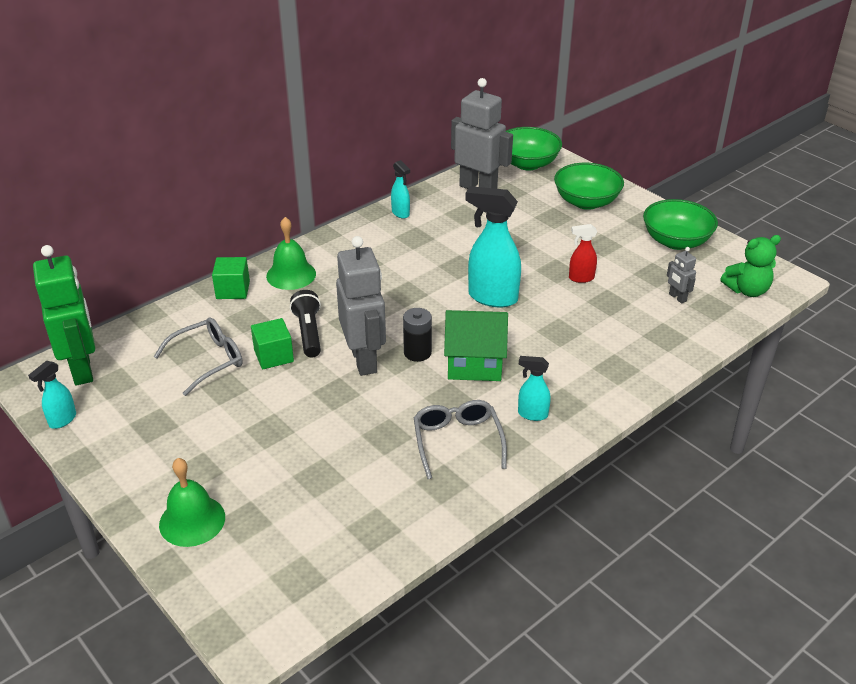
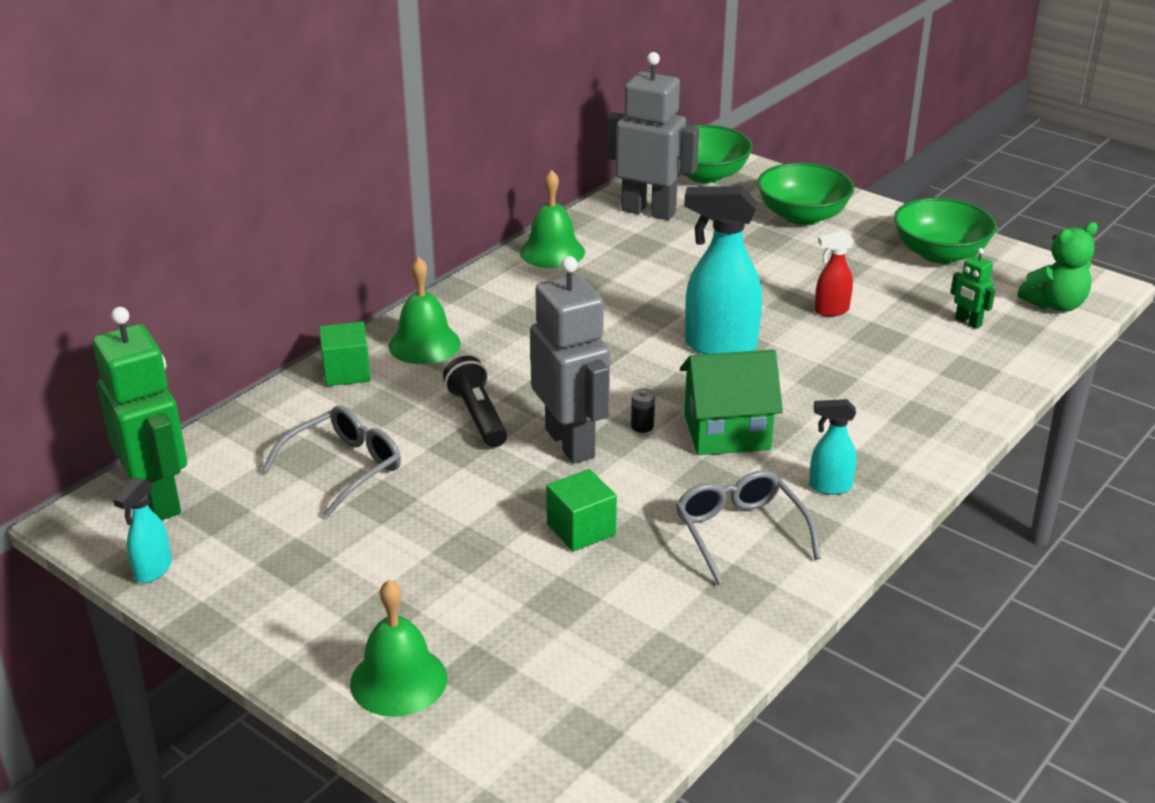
camera: 10 degrees left, 5 degrees down
(274, 356) = (438, 451): green cube -> green cube (581, 529)
(401, 213) = (552, 252): turquoise spray bottle -> green bell
(417, 353) = (642, 426): black battery -> black battery, size x0.58
(677, 297) = (967, 322): grey robot -> green robot

